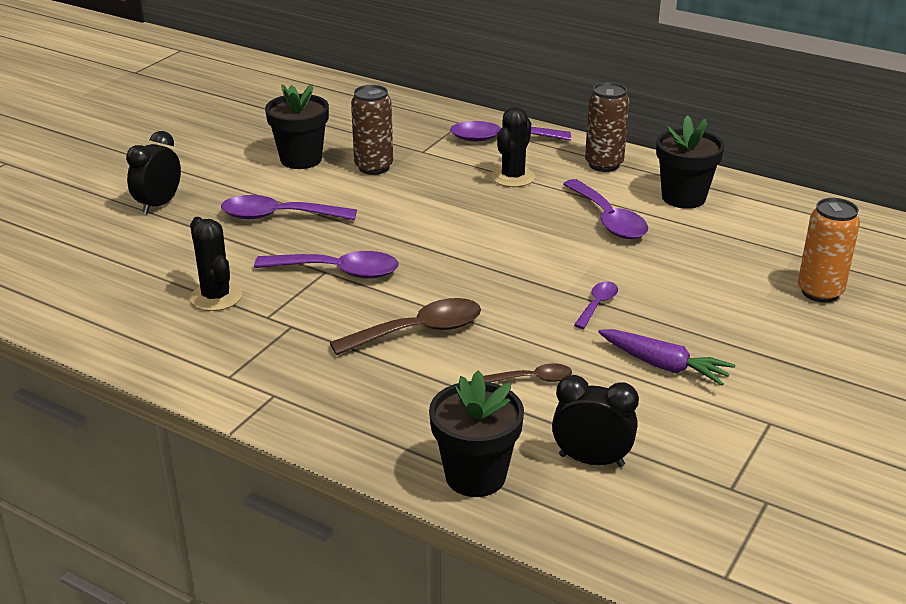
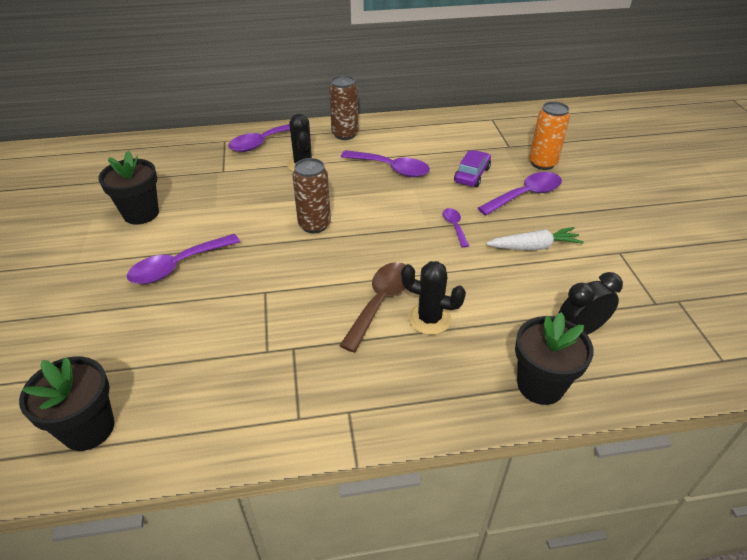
camera: 40 degrees left, 10 degrees up
(159, 205) = (63, 304): black clock -> none
(216, 297) = (208, 357): black cactus -> black cactus (429, 319)
(338, 271) = (274, 287): purple spoon -> purple spoon (526, 195)
(374, 167) = (203, 197): brown can -> brown can (314, 225)
(534, 379) = (485, 295): brown spoon -> none
(664, 366) = (534, 247): purple carrot -> white carrot
(683, 197) = (412, 137): black flower pot -> black flower pot (88, 428)
(700, 265) = (472, 175): none -> purple car

